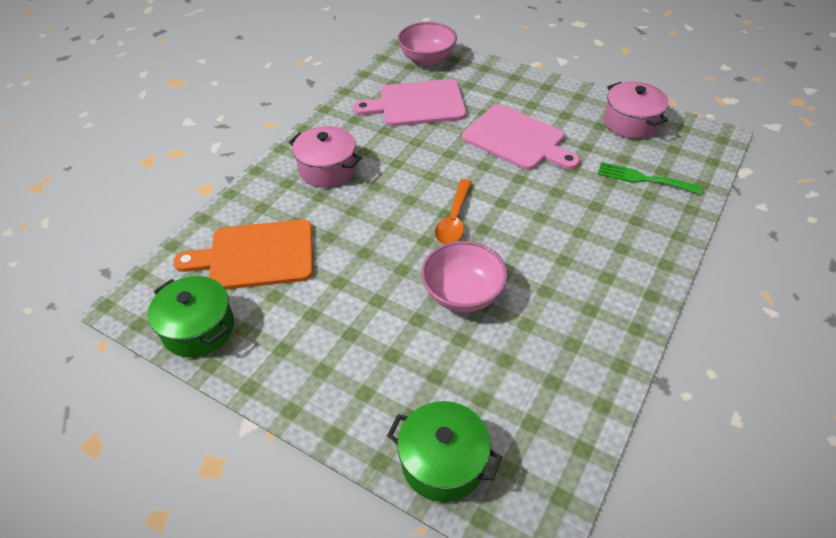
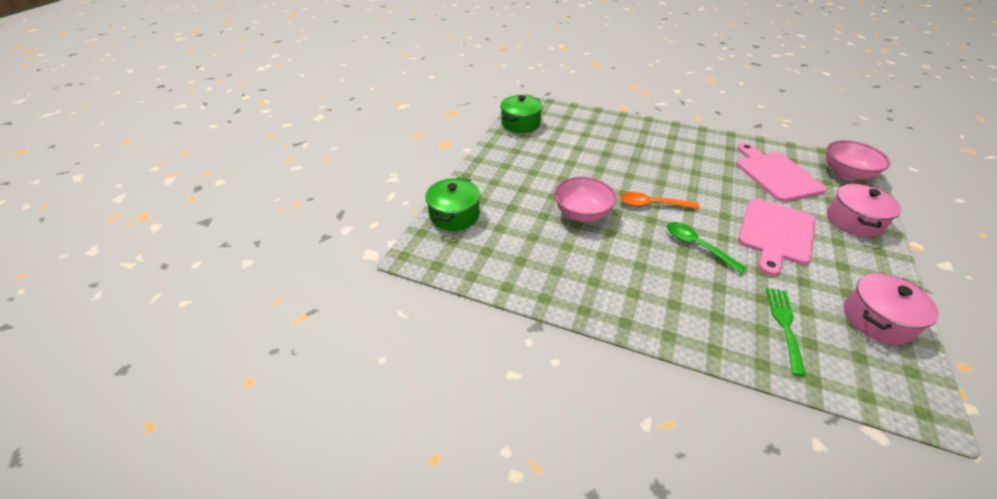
camera: 80 degrees right, 5 degrees down
(256, 255) = (578, 131): orange cutting board -> none
(327, 169) = (668, 144): pink pot -> pink pot (853, 221)
(533, 203) = (697, 246): none -> green spoon

